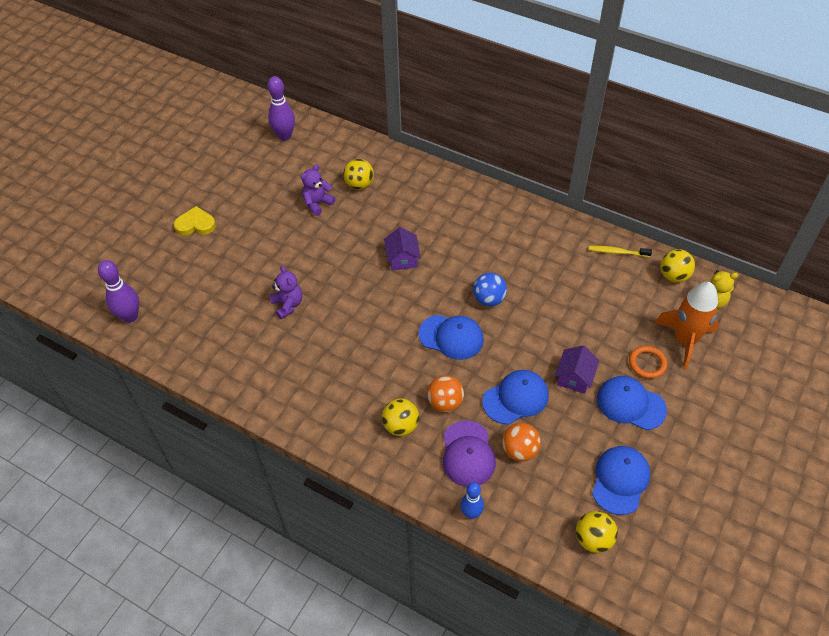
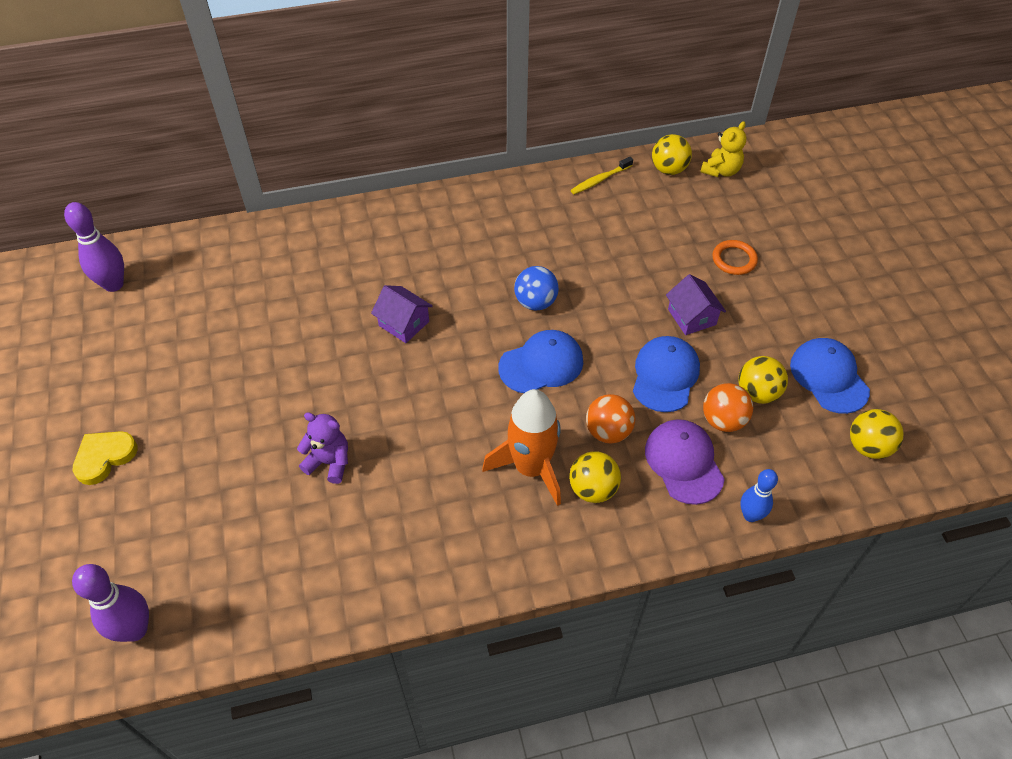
camera: 45 degrees left, 0 degrees up
(317, 203) = (240, 331): purple teddy bear -> none
(359, 185) = (268, 280): yellow ball -> yellow ball (757, 393)
(468, 454) = (684, 462): purple cap -> purple cap turned 150 degrees counterclockwise
(630, 404) = (761, 305): blue cap -> none
(685, 340) = (739, 218): orange rocket -> orange rocket (531, 468)

